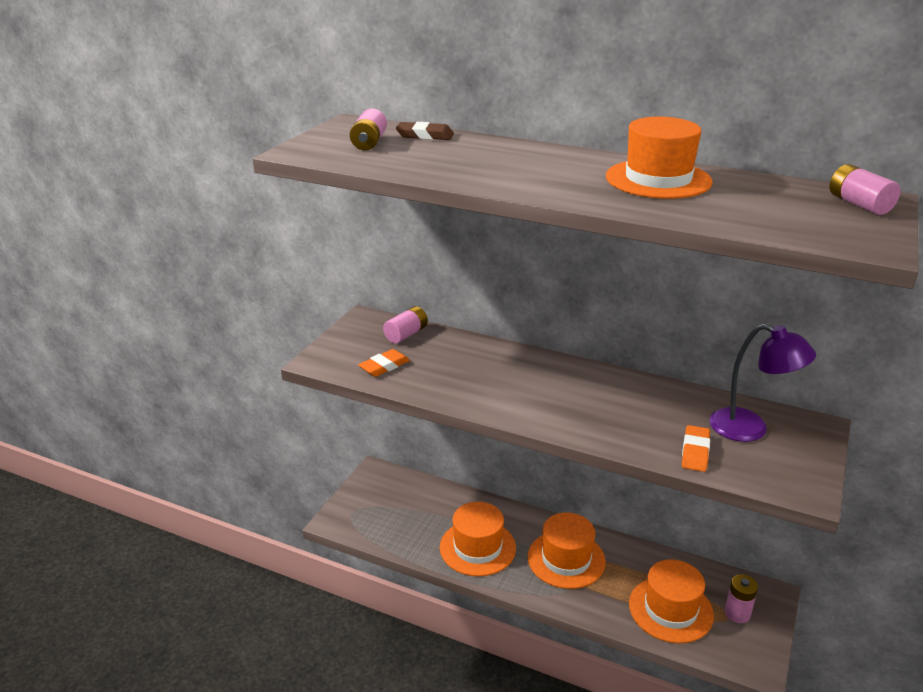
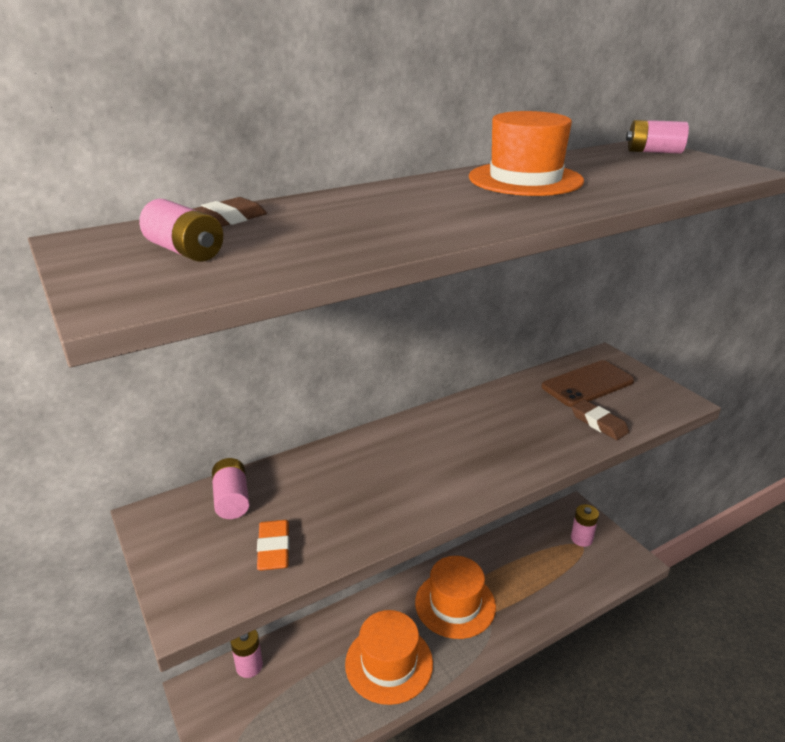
camera: 55 degrees left, 0 degrees up
(411, 483) = (249, 666): none -> pink battery
(670, 609) = (555, 573): orange hat -> none
(695, 452) = (599, 423): orange eraser -> brown eraser
(750, 429) = (587, 384): purple lamp -> brown phone

